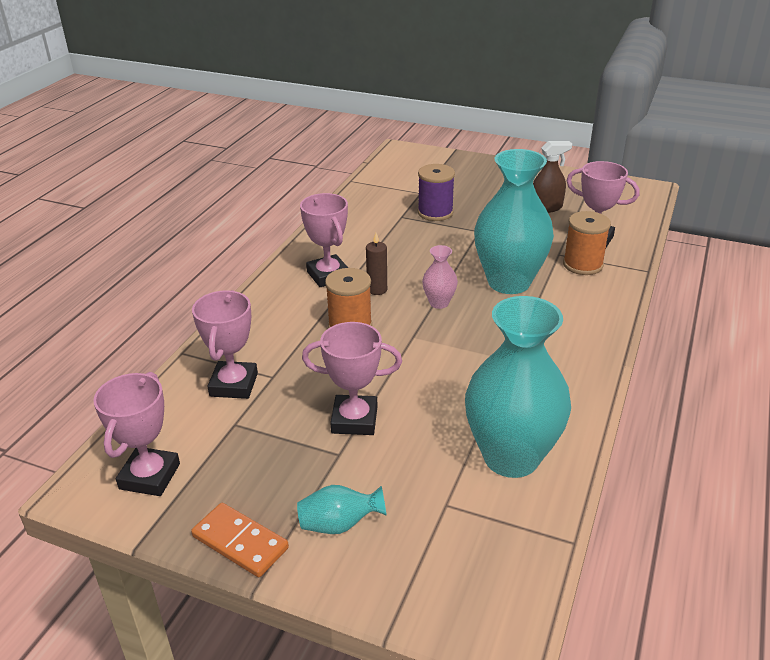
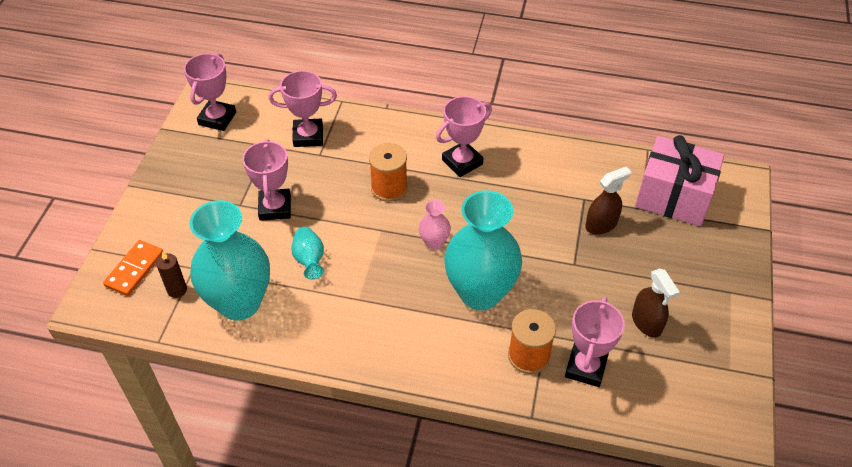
camera: 80 degrees right, 15 degrees up
(150, 476) = (217, 118): pink trophy -> pink trophy turned 75 degrees counterclockwise
(240, 542) = (164, 172): orange domino -> orange domino (135, 269)
(339, 524) = (176, 215): turquoise vase -> turquoise vase (309, 260)
(377, 289) = (446, 198): brown candle -> brown candle (177, 290)
(411, 178) = (673, 197): none -> pink gift
(435, 212) = (601, 225): purple spool -> brown spray bottle

